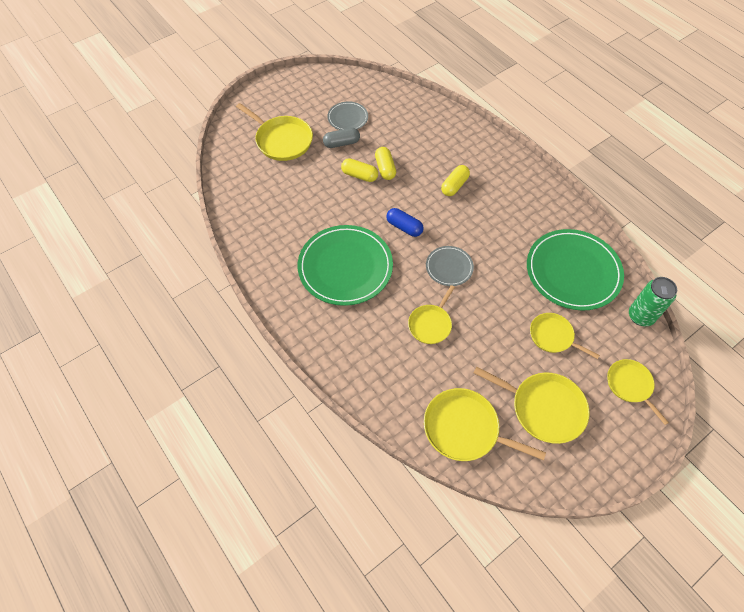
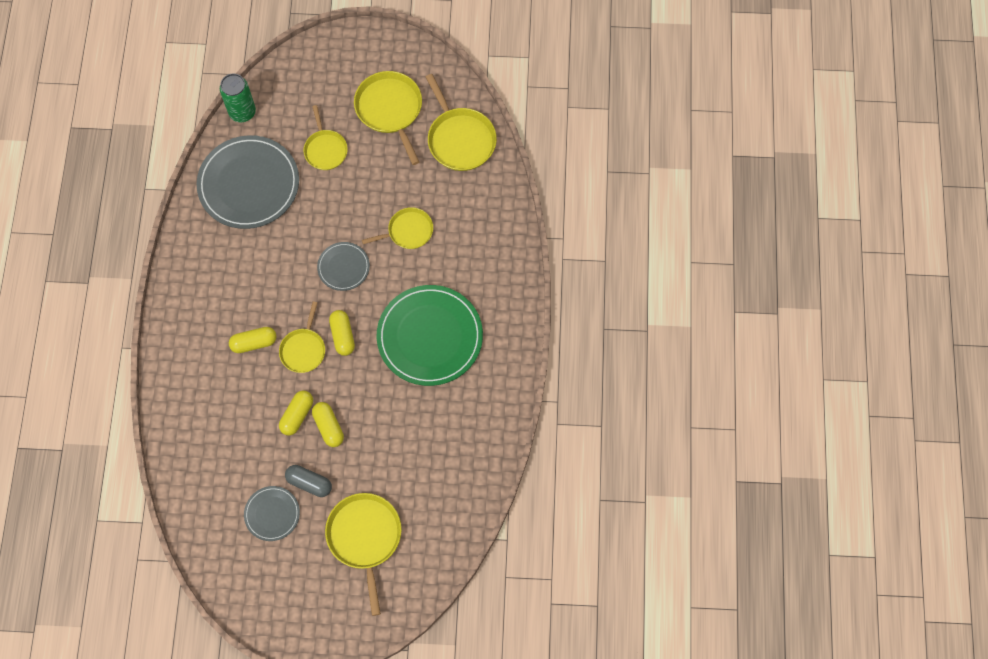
camera: 140 degrees left, 10 degrees up
(404, 227) = (342, 336): blue capsule -> yellow capsule
(573, 271) = (249, 184): green plate -> grey plate
(630, 385) = (312, 76): yellow pan -> yellow pan (303, 349)

